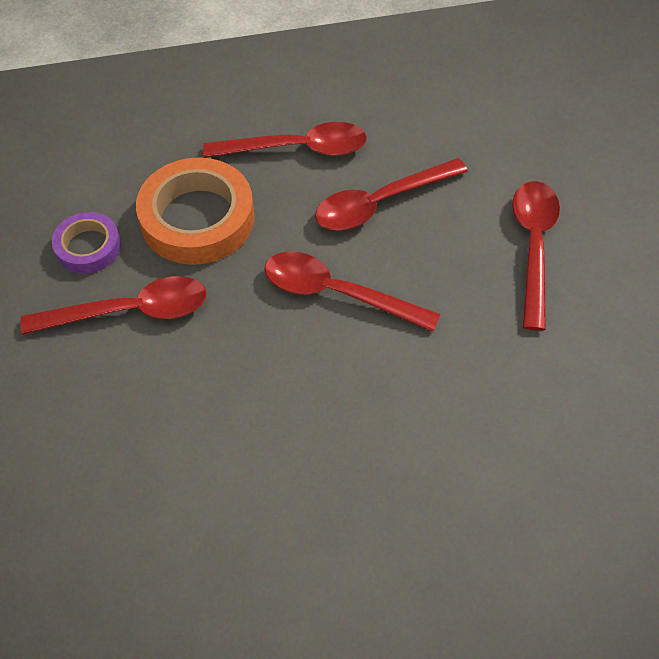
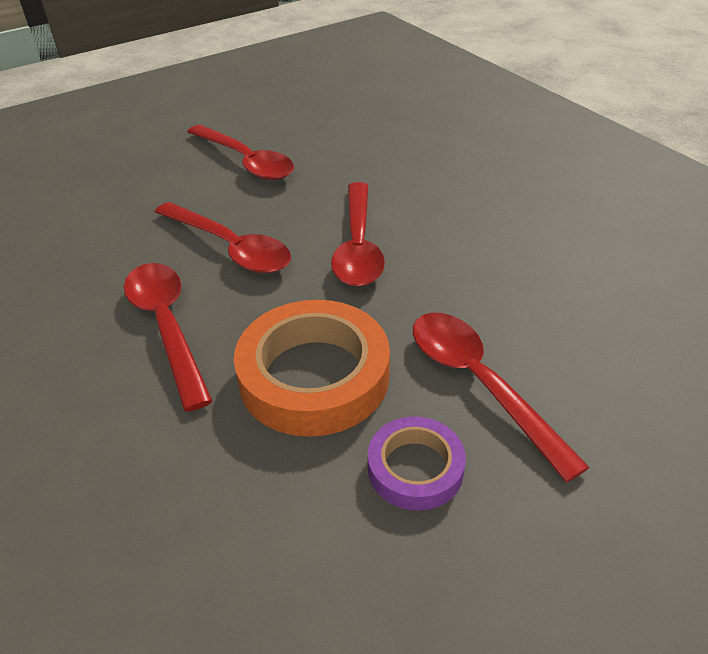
camera: 110 degrees left, 15 degrees down
(533, 246) = (246, 162): red spoon -> red spoon turned 120 degrees counterclockwise

